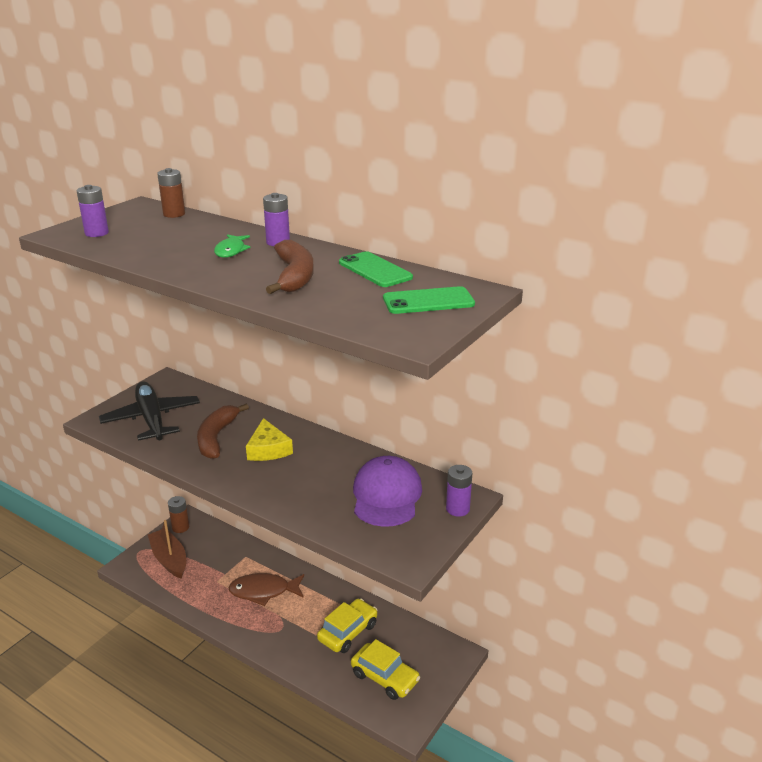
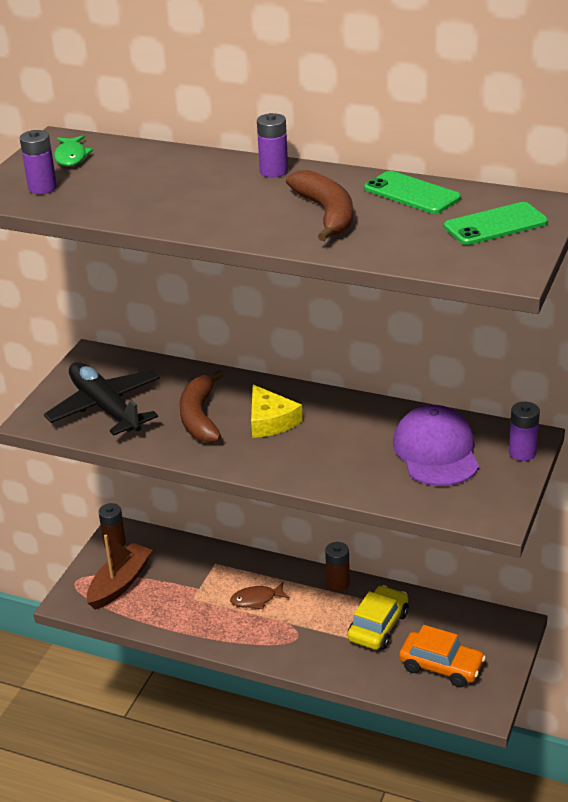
camera: 10 degrees left, 5 degrees up
(169, 559) = (120, 583): brown boat -> brown boat turned 75 degrees clockwise
(174, 214) = (115, 148): brown battery -> brown battery (338, 583)
(231, 251) = (227, 190): green fish -> green fish (71, 157)
(263, 591) = (256, 599): brown fish -> brown fish, size x0.62
(385, 677) = (441, 666): yellow car -> orange car

